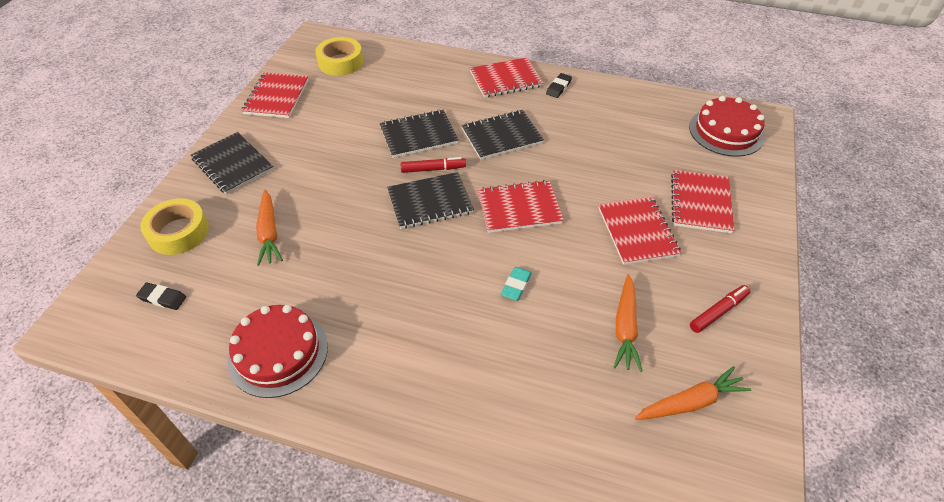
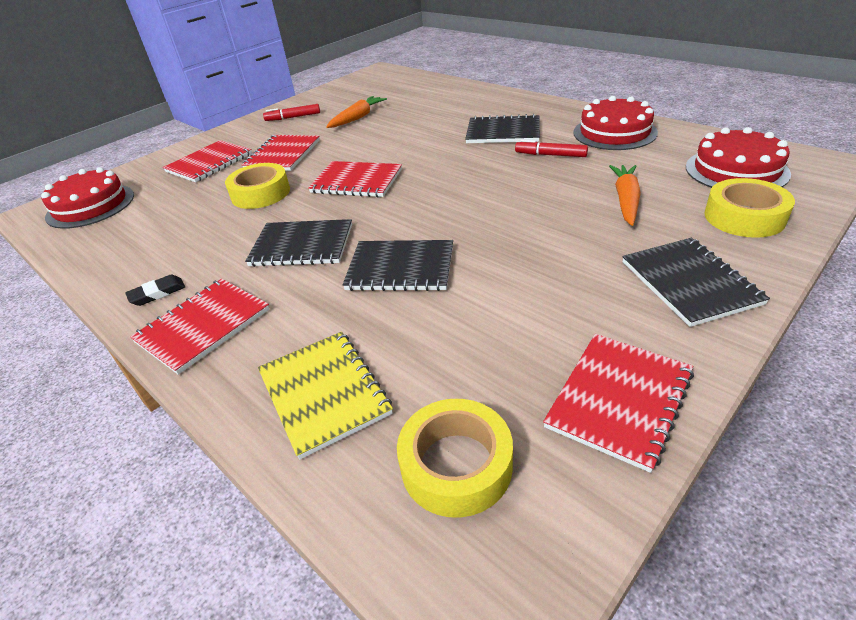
camera: 150 degrees left, 10 degrees down
(162, 298) = (736, 170): black eraser -> red cake
(412, 69) = (323, 393): none -> yellow notebook
(430, 202) = (437, 199): black notebook -> black notebook (503, 132)
(433, 169) = (411, 226): red marker -> red marker (550, 155)
(506, 79) = (203, 326): red notebook -> red notebook turned 60 degrees counterclockwise
(516, 285) = (408, 141): turquoise eraser -> none
(593, 175) = (260, 193): none -> yellow tape
(690, 402) = (358, 95): orange carrot -> none

